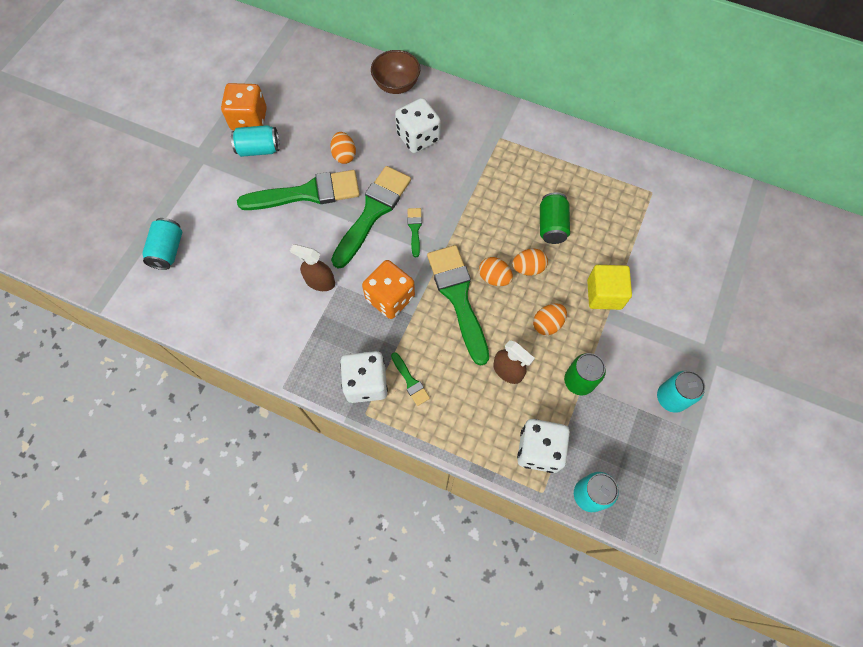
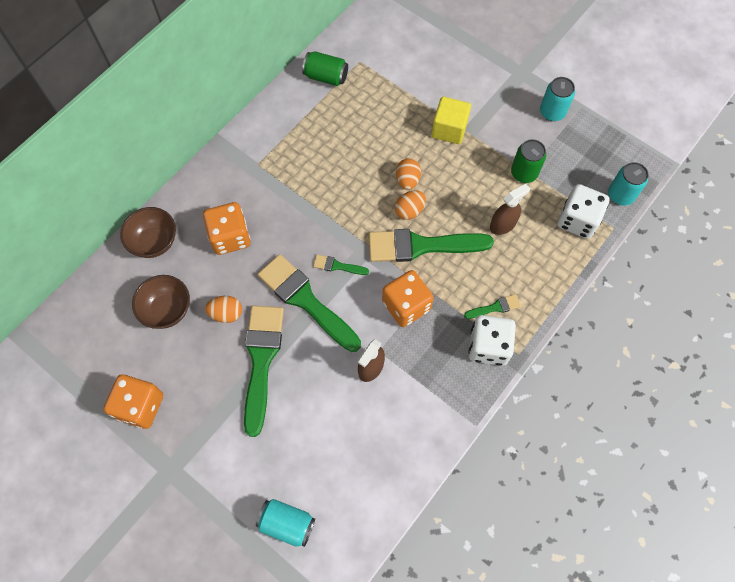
camera: 75 degrees left, 0 degrees up
(259, 149) = (186, 402): turquoise can -> none
(336, 112) = (167, 310): none -> brown bowl
(418, 137) = (230, 237): white dice -> orange dice
(547, 324) = (466, 181): orange egg -> none
(552, 226) = (369, 149): green can -> green can (326, 77)

